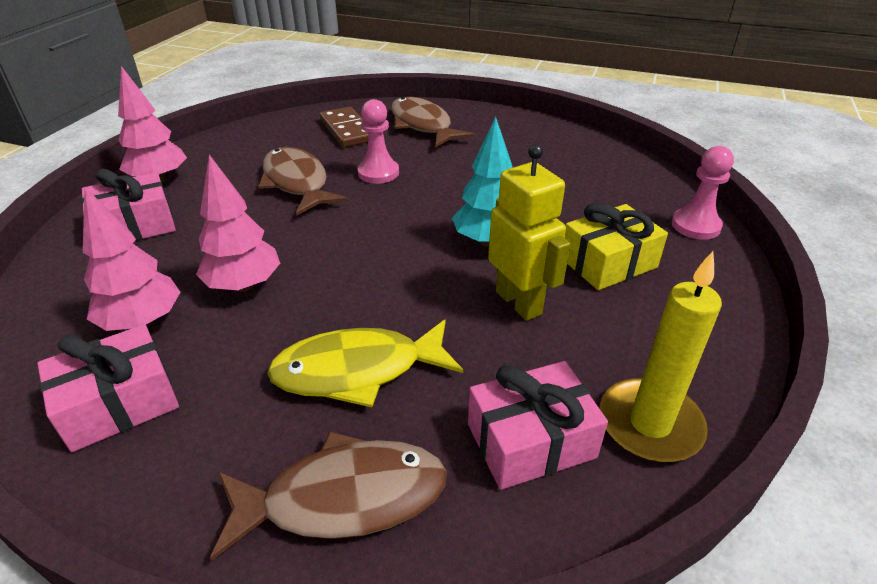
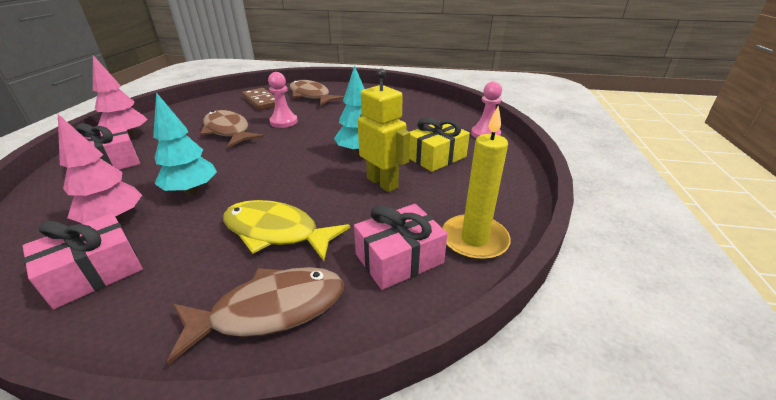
camera: 10 degrees left, 5 degrees down
(244, 285) = (192, 191): pink tree -> turquoise tree
(357, 370) = (276, 232): yellow fish -> yellow fish turned 45 degrees clockwise

